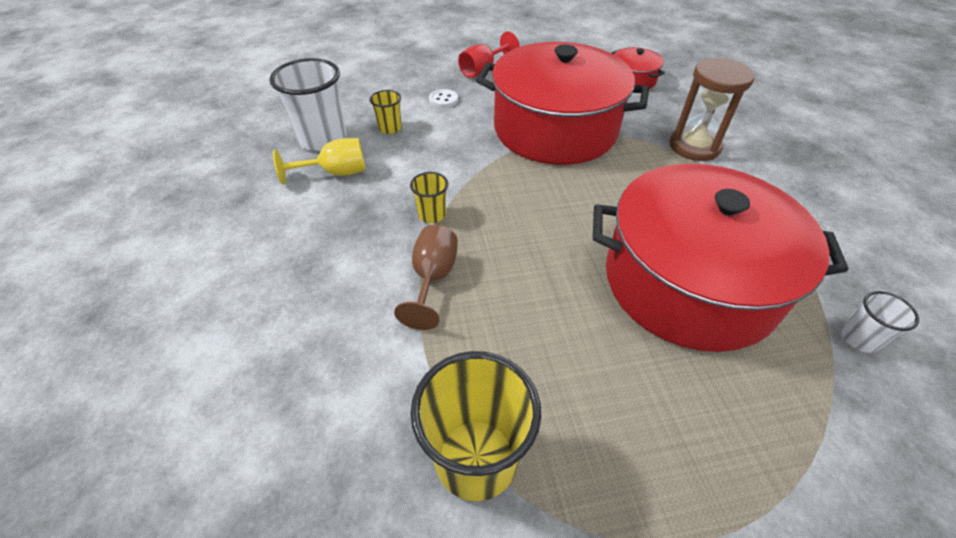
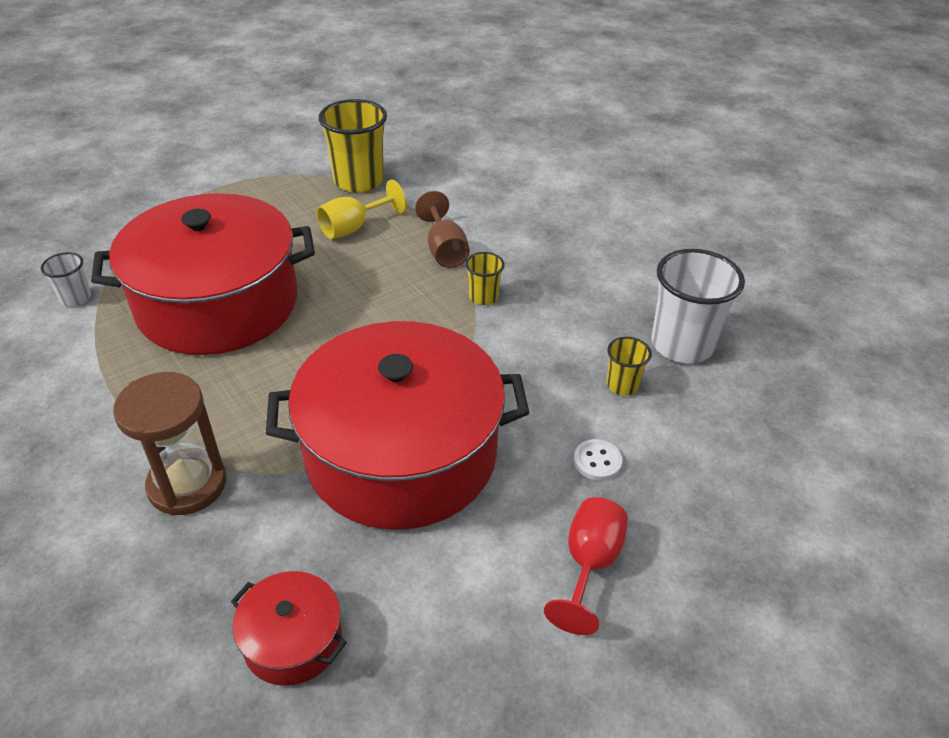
camera: 155 degrees right, 5 degrees down
(335, 173) = (619, 310): yellow goblet -> yellow goblet (353, 228)

